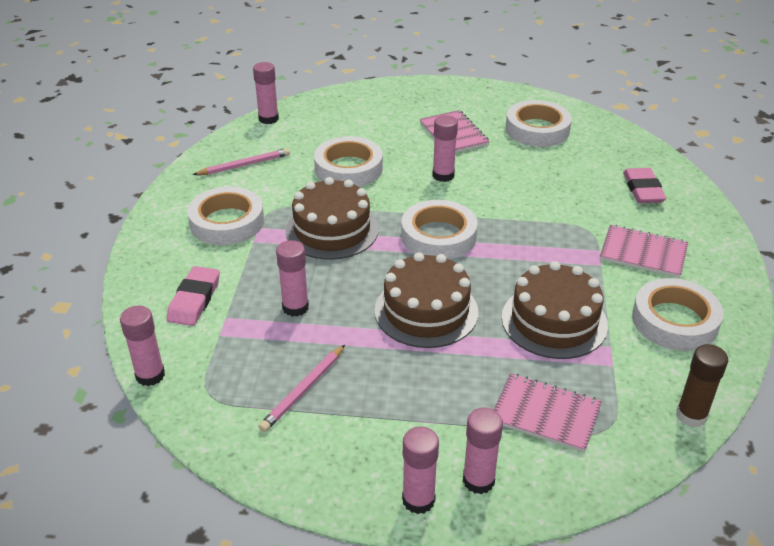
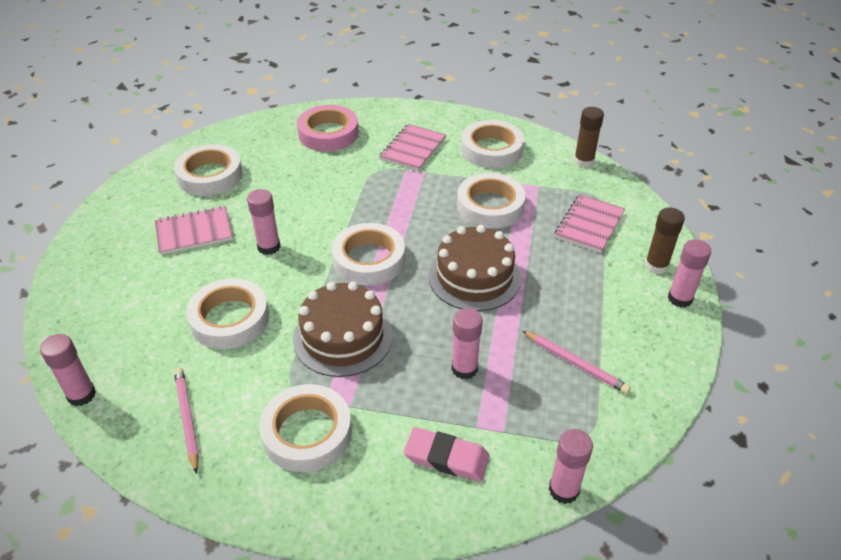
camera: 85 degrees left, 5 degrees up
(478, 480) = (656, 266): pink glue stick -> brown glue stick
(554, 321) = (490, 206): brown cake -> white tape
(643, 189) = (328, 133): pink eraser -> pink tape

